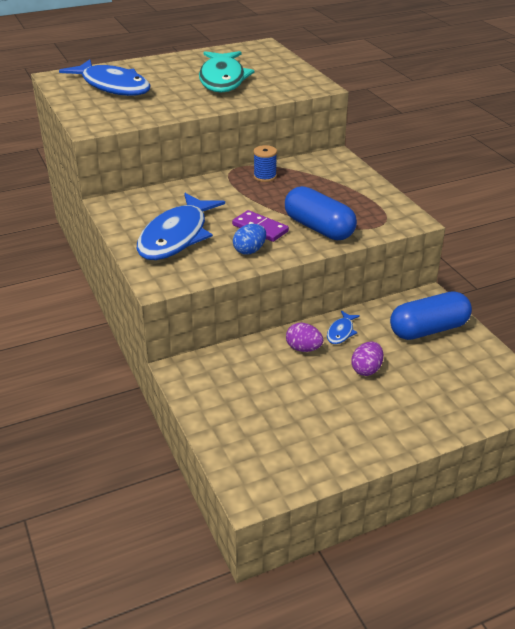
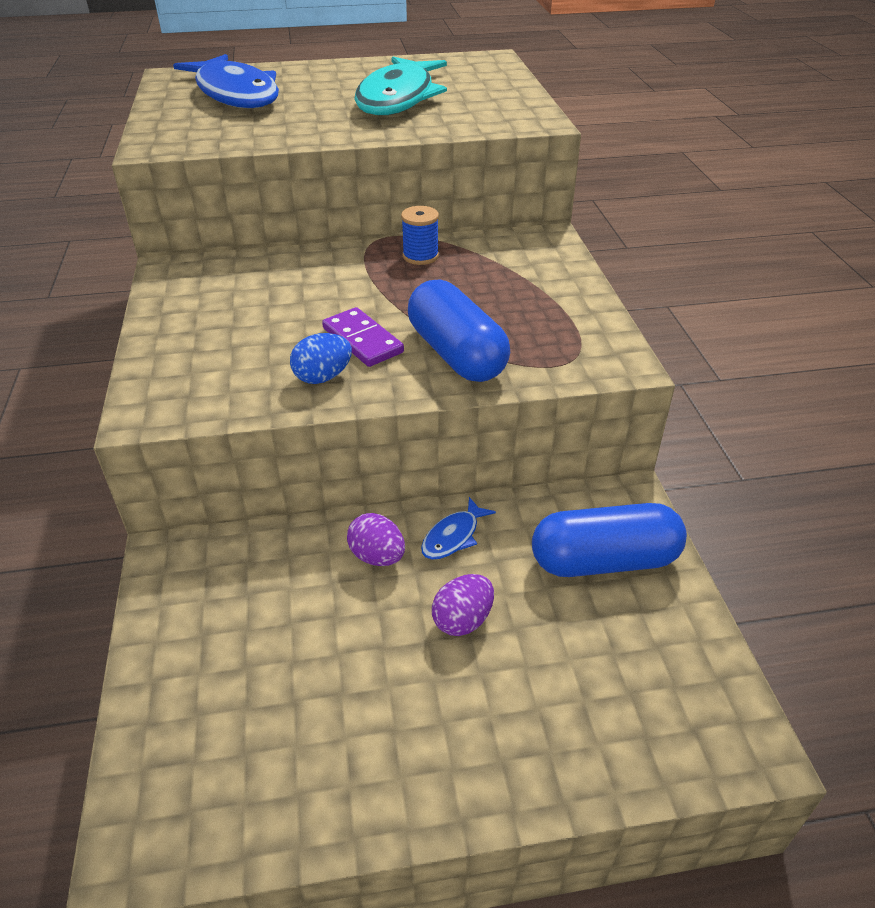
camera: 15 degrees right, 5 degrees up
(176, 236) = (228, 335): blue fish -> none

